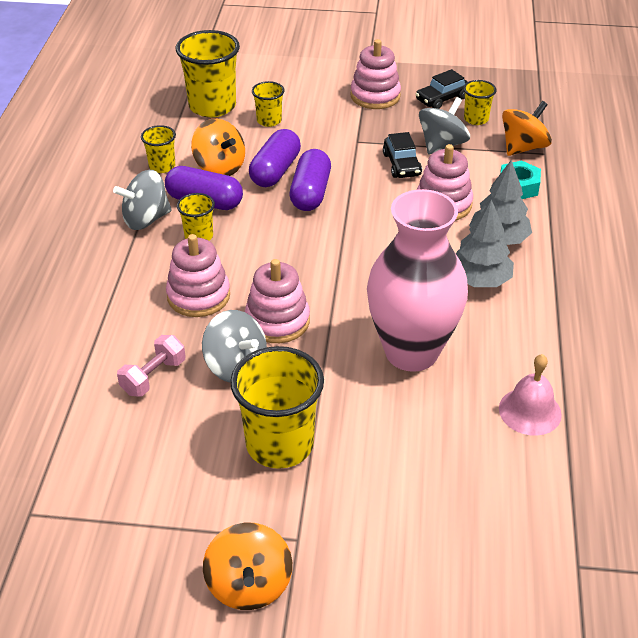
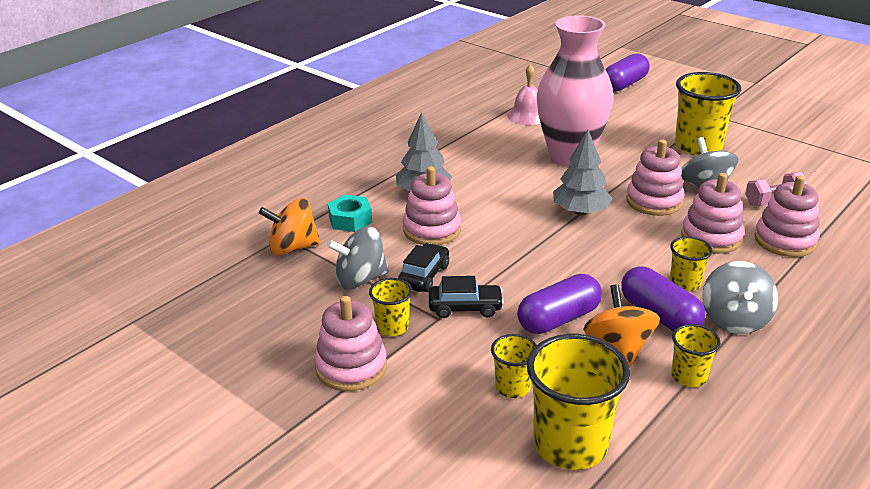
camera: 145 degrees left, 10 degrees down
(127, 321) = (785, 240): none -> pink stacking toy
(146, 219) = (734, 320): grey spinning top -> grey spinning top turned 90 degrees clockwise
(249, 585) = (750, 109): orange spinning top -> none
(310, 193) = (542, 283): purple capsule -> purple capsule (624, 84)
(442, 99) = (285, 330): black car -> black car (465, 308)
(476, 119) = (289, 292): yellow cup -> yellow cup (392, 327)
(479, 280) = (473, 175): grey tree -> grey tree (580, 211)

